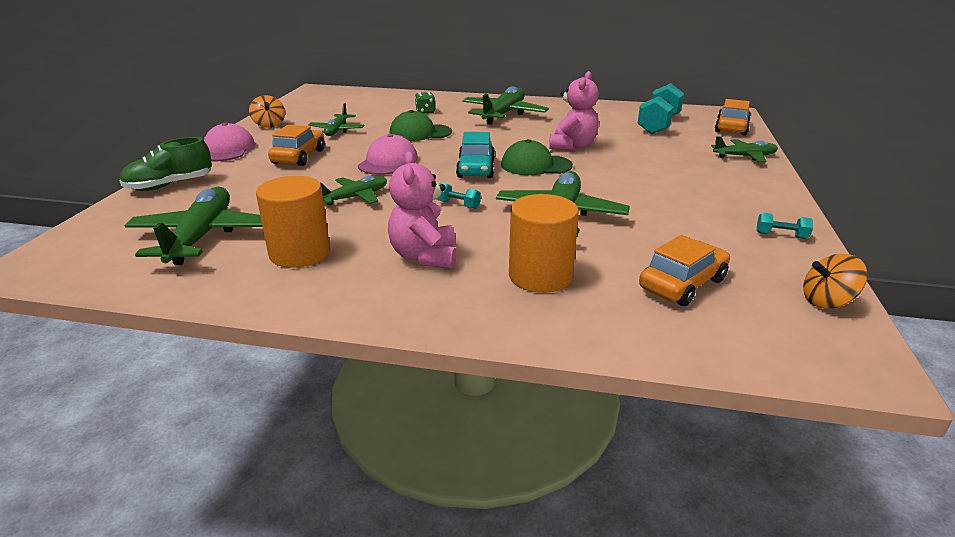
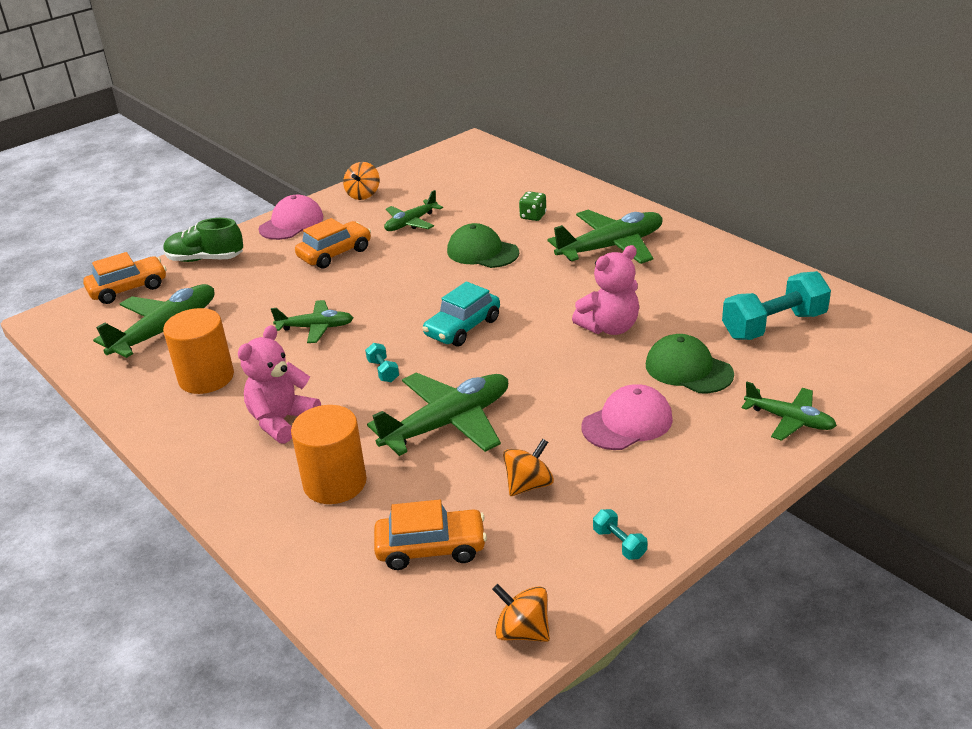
camera: 40 degrees right, 5 degrees up
(388, 162) = (398, 288): pink cap -> pink cap (627, 422)
(536, 165) = (527, 344): green cap -> green cap (688, 369)
(674, 228) = (529, 485): none -> orange spinning top
(731, 128) = (866, 364): orange car -> orange car (128, 288)

